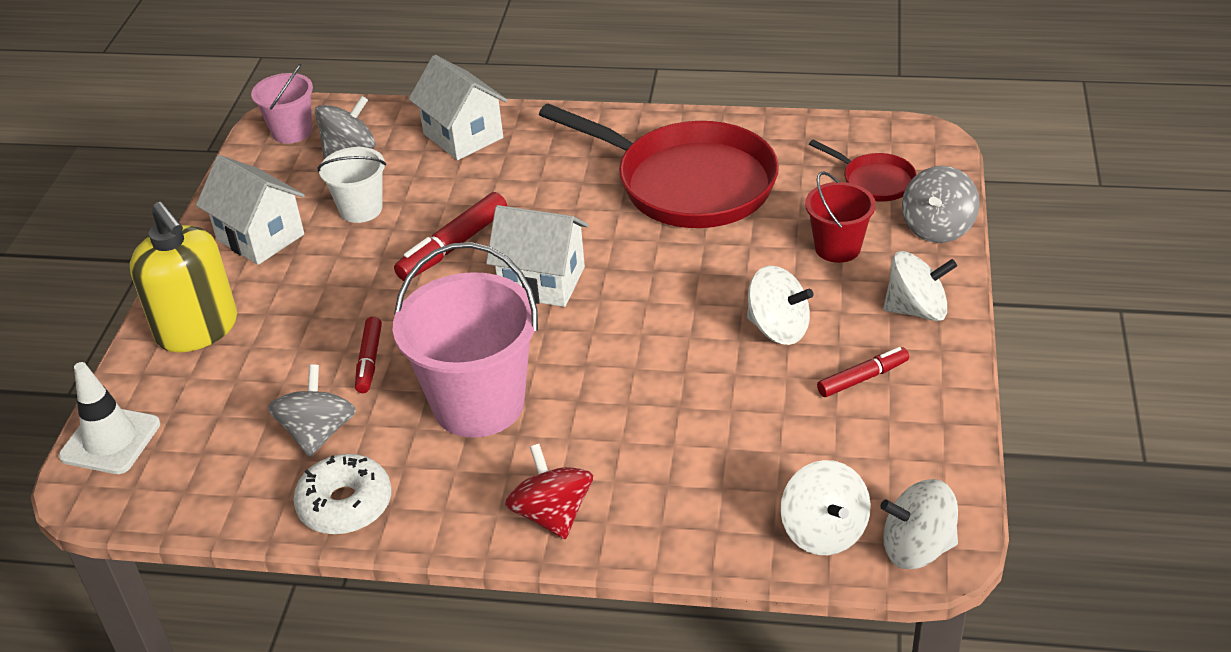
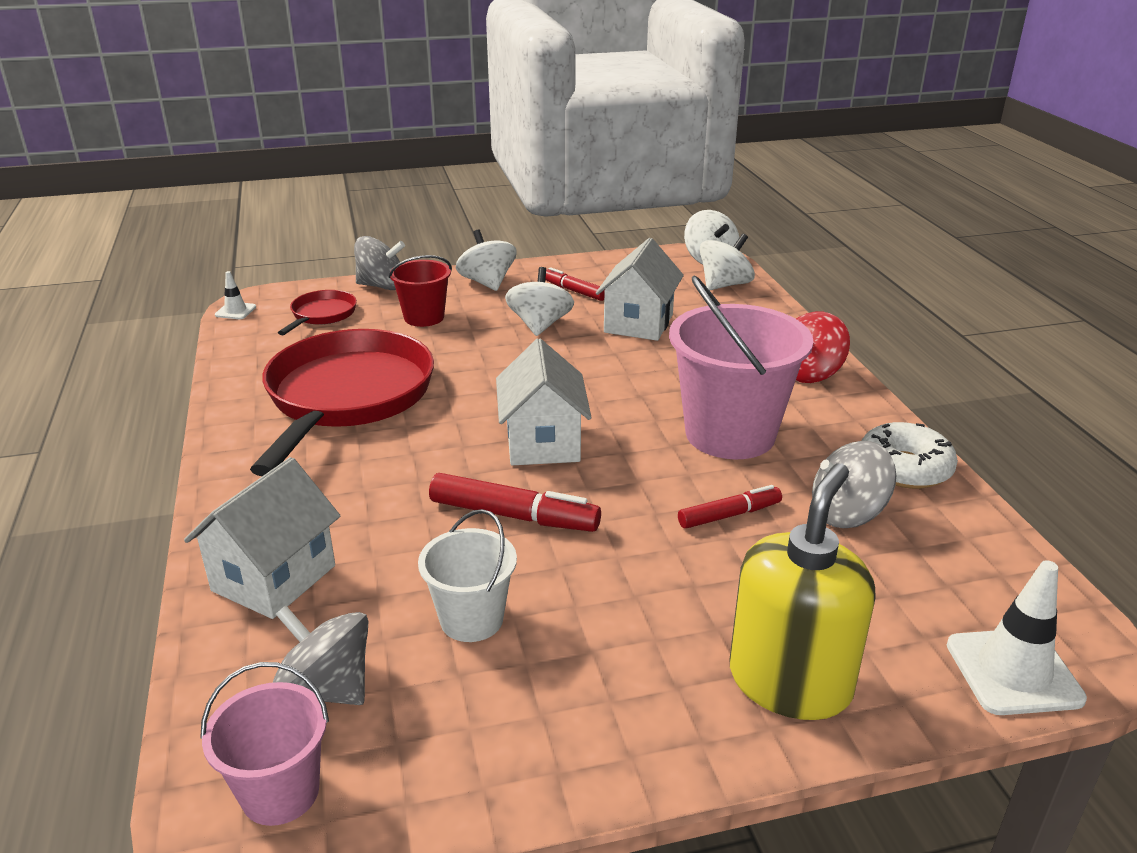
camera: 115 degrees left, 10 degrees down
(260, 237) = (576, 702): white house -> white house (638, 323)
(908, 129) = (235, 311): none -> white traffic cone

